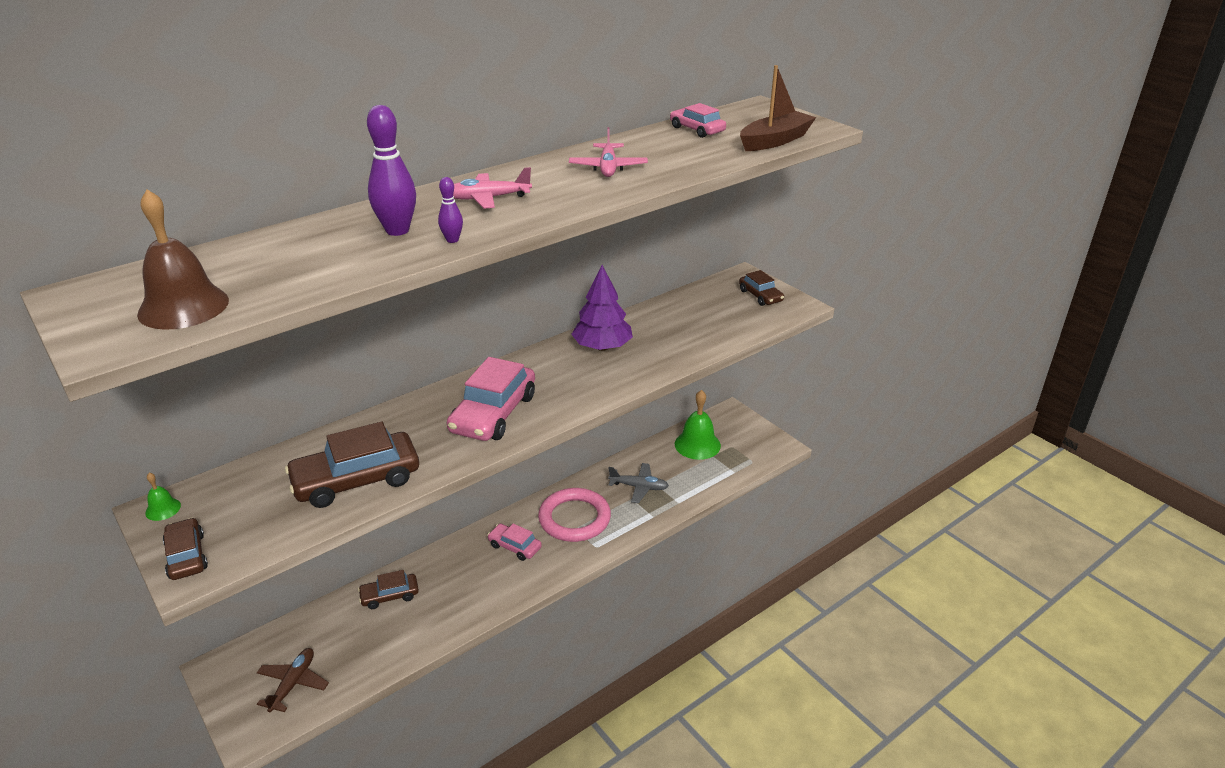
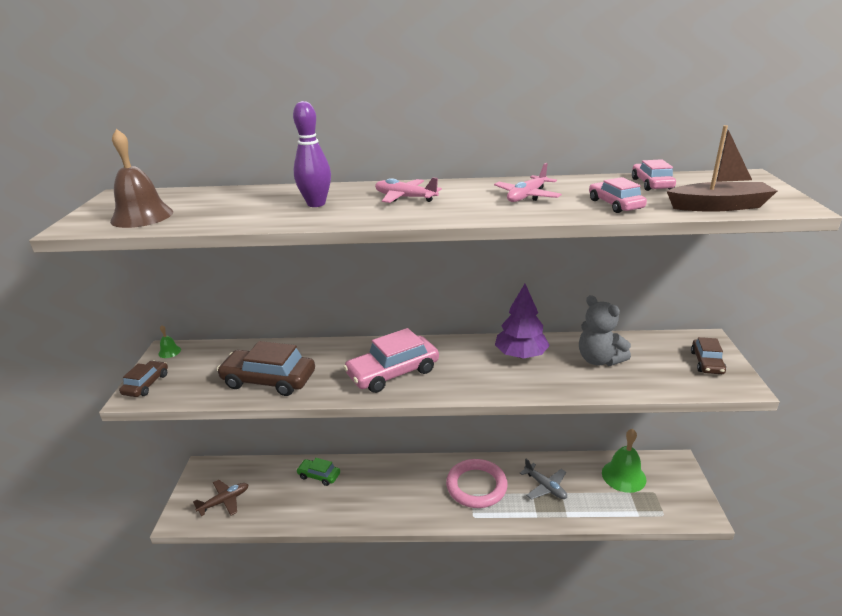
camera: 40 degrees right, 5 degrees down
(390, 595) = (319, 475): brown car -> green car
(452, 240) = (336, 218): purple bowling pin -> none
(515, 546) = (419, 484): pink car -> pink car (615, 204)
(675, 325) = (599, 360): none -> grey teddy bear

